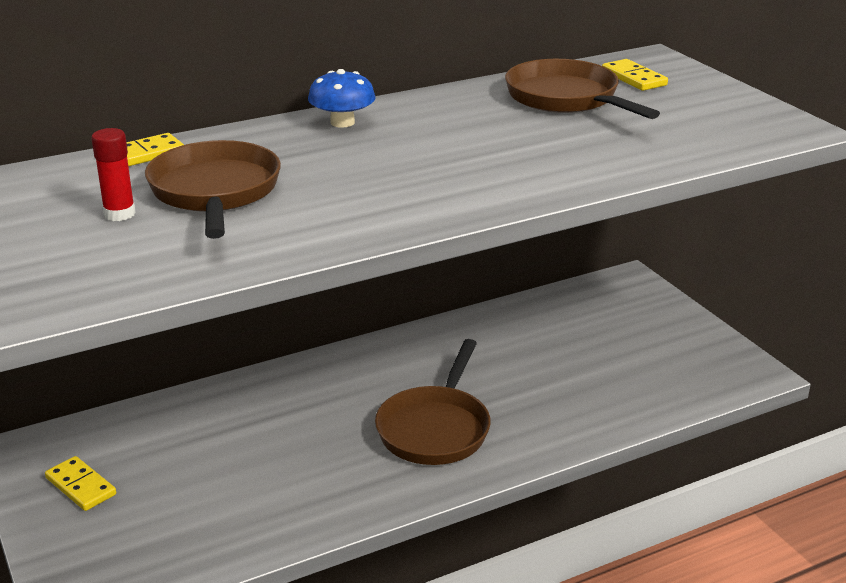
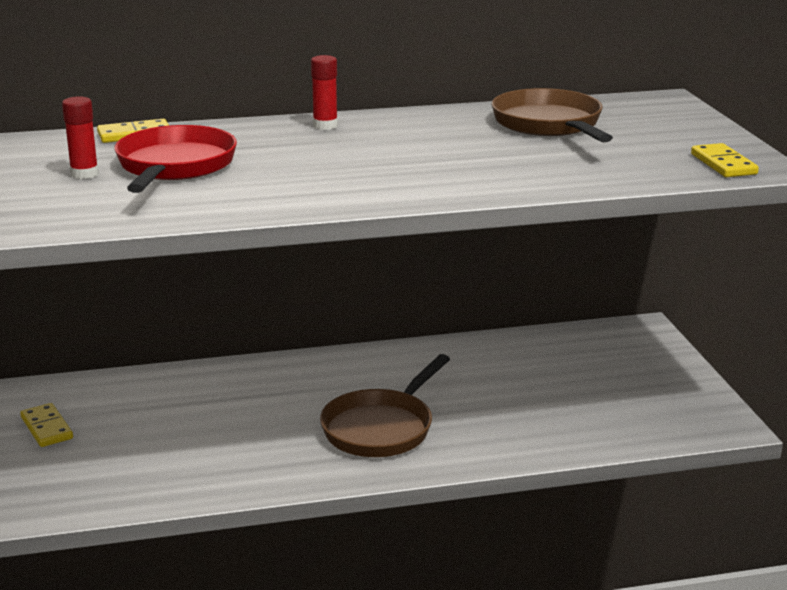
camera: 15 degrees right, 5 degrees down
(215, 193) = (174, 167): brown pan -> red pan
(342, 122) = (325, 126): blue mushroom -> red glue stick
(633, 78) = (630, 114): yellow domino -> yellow domino (723, 164)

